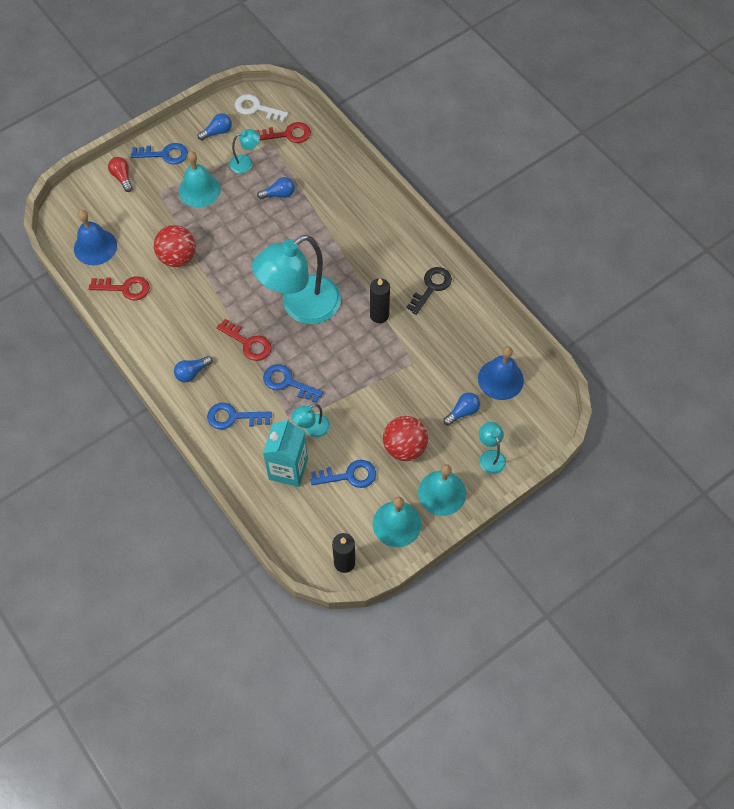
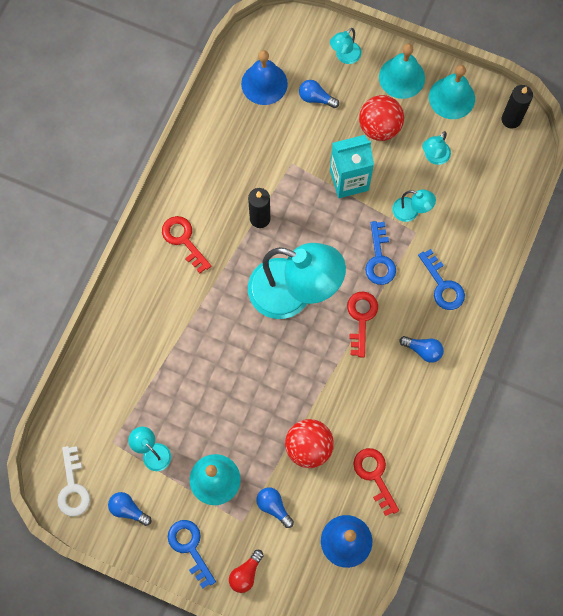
camera: 120 degrees left, 10 degrees up
(279, 194) = (174, 393): blue light bulb -> blue light bulb (274, 507)
(288, 134) = (90, 431): red key -> red key (183, 240)
(288, 469) = (460, 210): turquoise carton -> turquoise carton (349, 180)
(349, 475) = (434, 157): blue key -> turquoise lamp
(431, 287) = (201, 189): black key -> none

